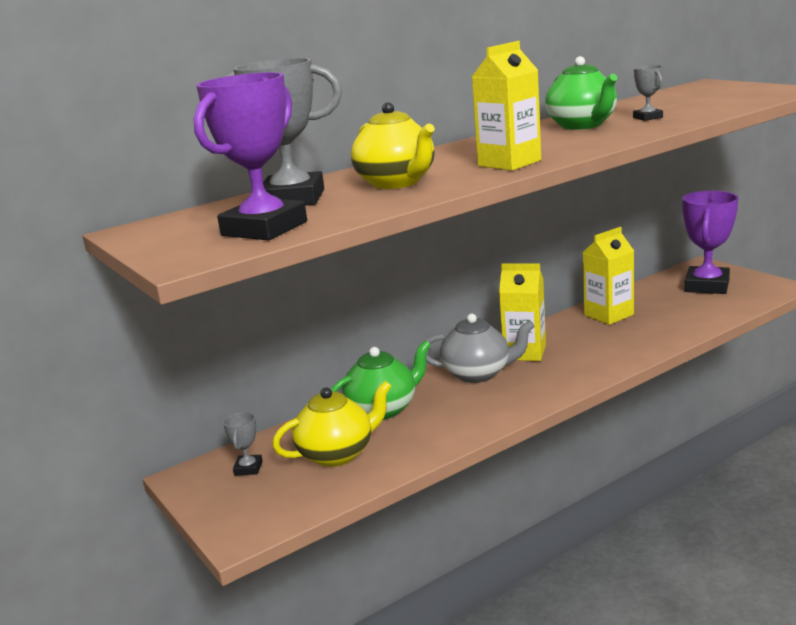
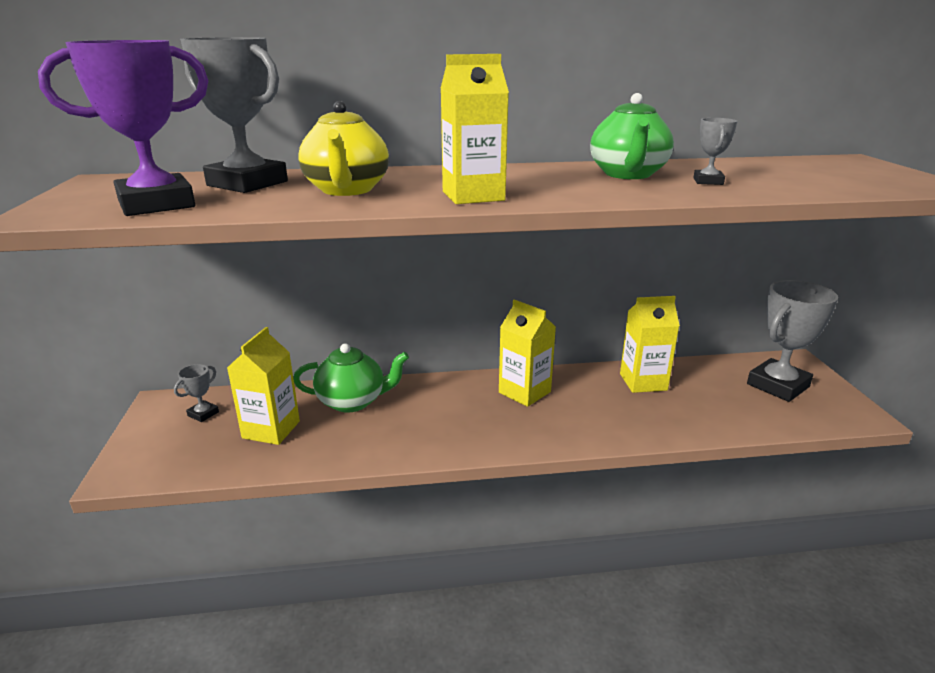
camera: 25 degrees right, 5 degrees up
(337, 454) = (271, 429): yellow teapot -> yellow carton
(478, 374) = (462, 398): grey teapot -> none
(707, 286) = (778, 385): purple trophy -> grey trophy

